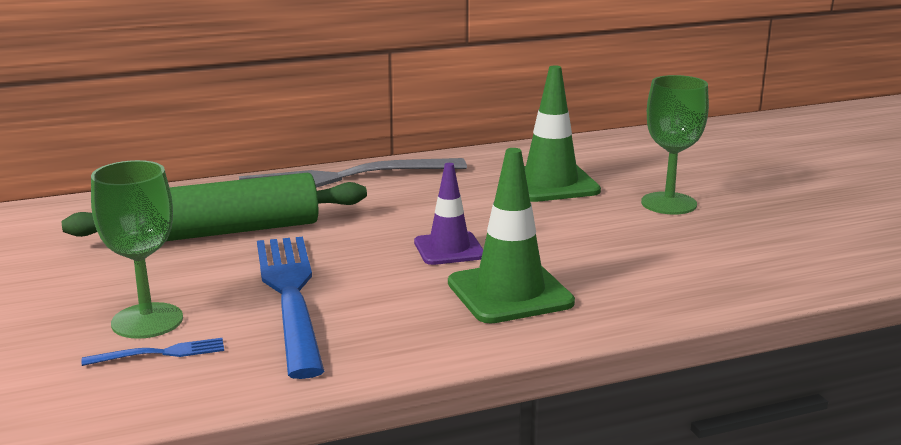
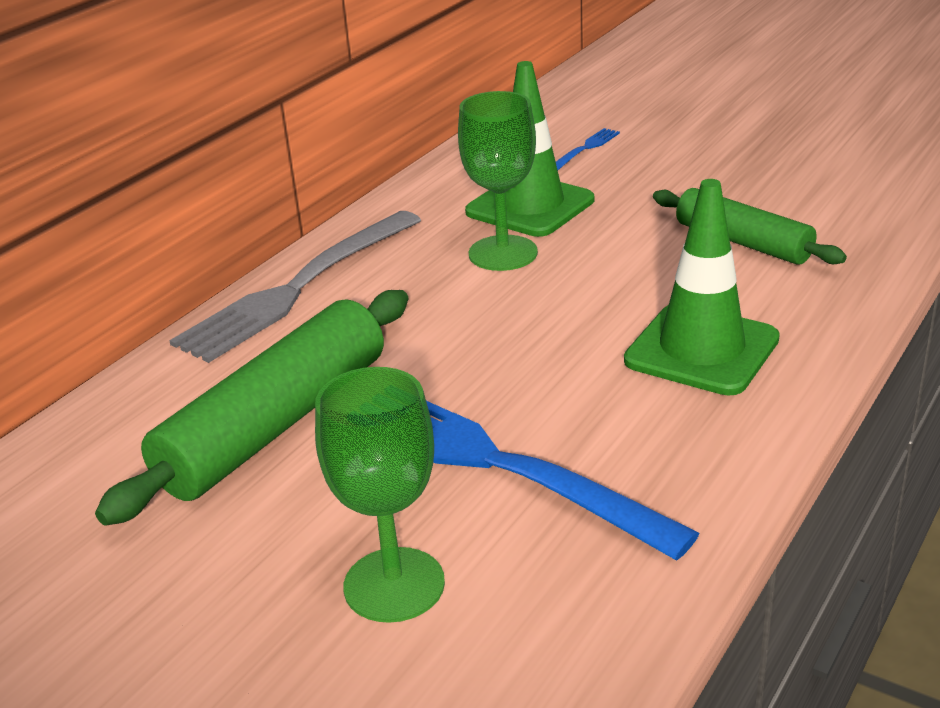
camera: 35 degrees left, 10 degrees up
(161, 353) = (485, 614): blue fork -> blue fork (586, 148)
(449, 249) = (562, 327): purple traffic cone -> none
(654, 250) = (742, 242): none -> green rolling pin
(668, 203) = (672, 185): green goblet -> green goblet (503, 253)

